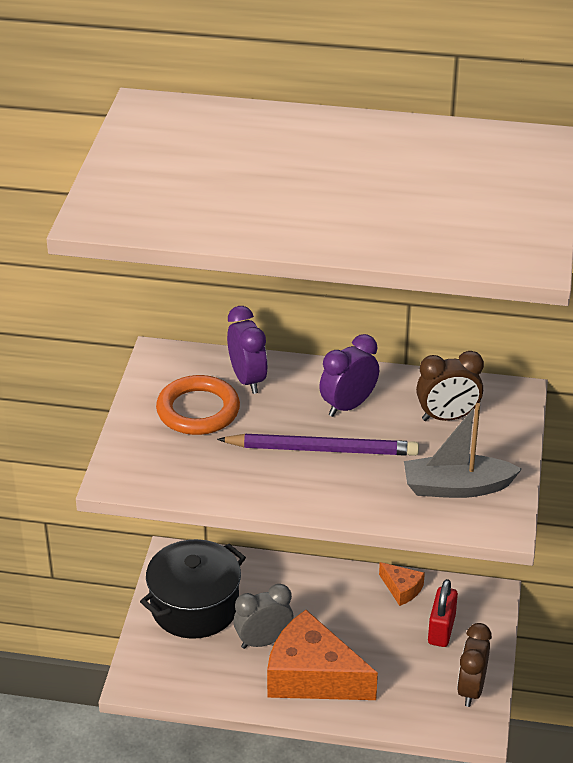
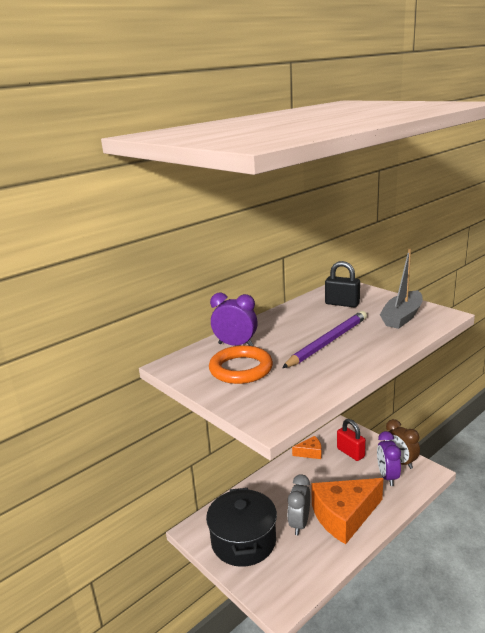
camera: 50 degrees left, 15 degrees down
(348, 406) = (299, 324): purple clock -> purple clock (387, 477)
(447, 417) = (342, 304): brown clock -> black padlock

